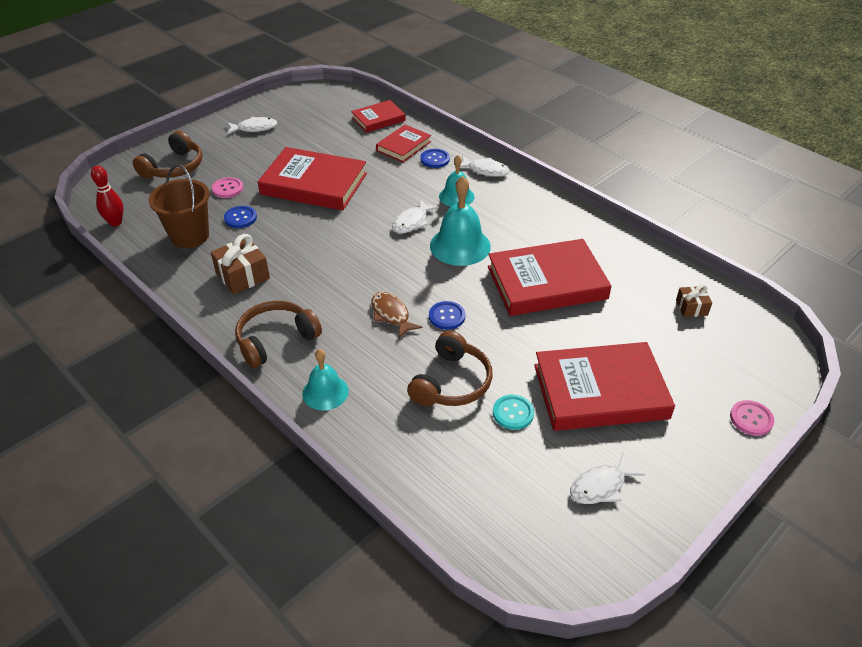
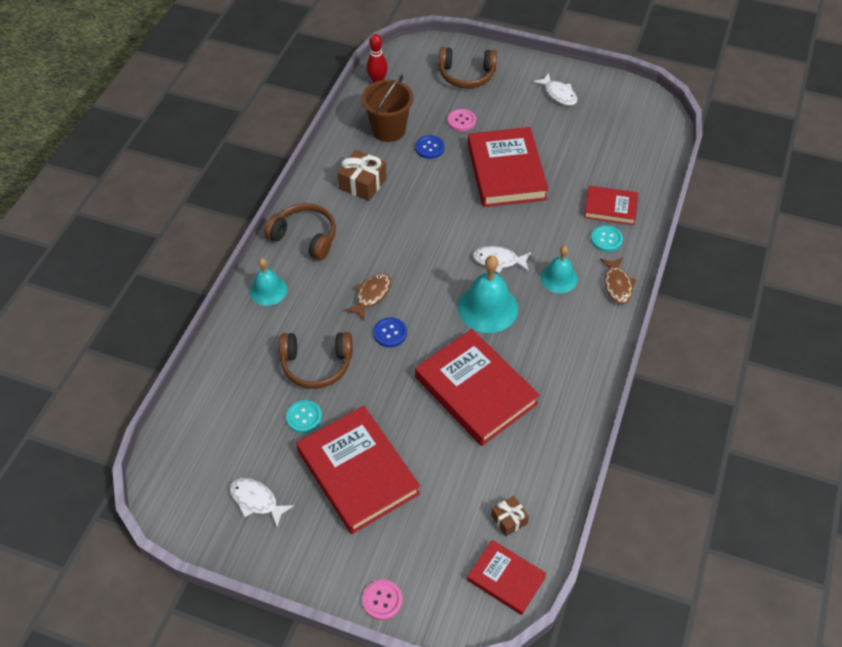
camera: 65 degrees right, 10 degrees up
(378, 119) = (641, 170): red book -> red book (506, 579)
(435, 159) = (606, 239): blue button -> turquoise button
(485, 170) = (617, 285): white fish -> brown fish

